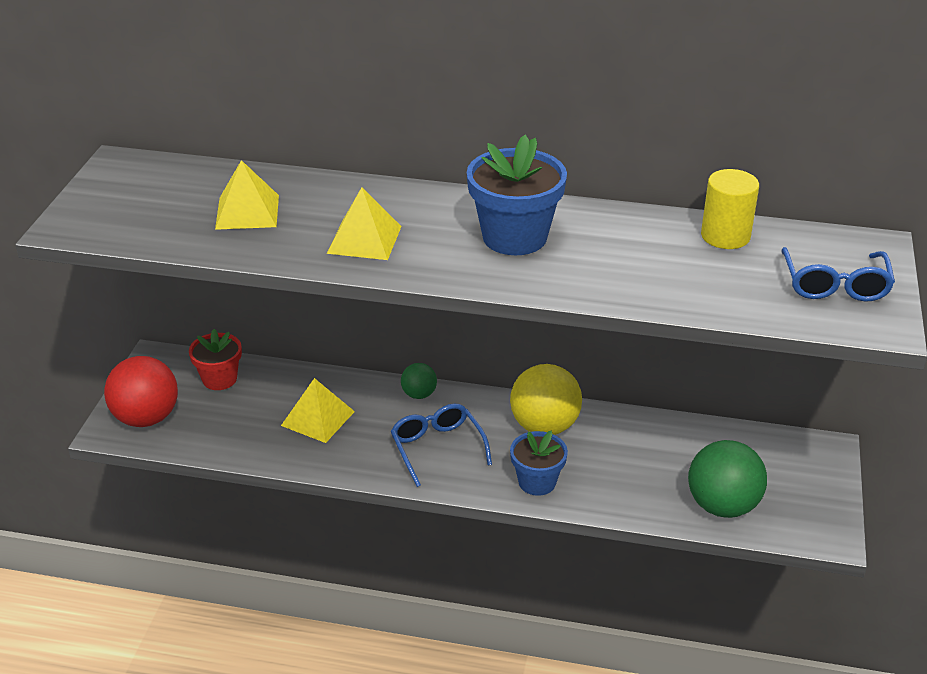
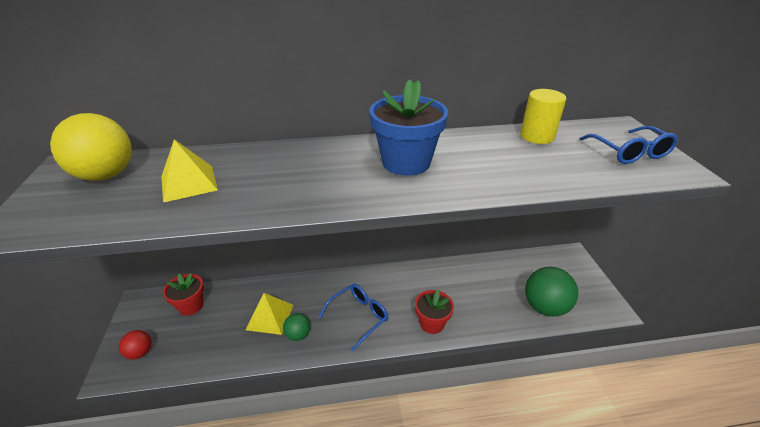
camera: 20 degrees left, 0 degrees up
(146, 418) = (140, 352): red ball -> red ball, size x0.52
(364, 239) = (295, 185): yellow pyramid -> none
(419, 394) = (331, 281): green ball -> green ball (298, 335)
(437, 448) = (358, 317): blue glasses -> blue glasses turned 90 degrees clockwise
(537, 482) = (432, 323): blue flower pot -> red flower pot
(544, 426) = (416, 282): yellow ball -> yellow ball (106, 175)

